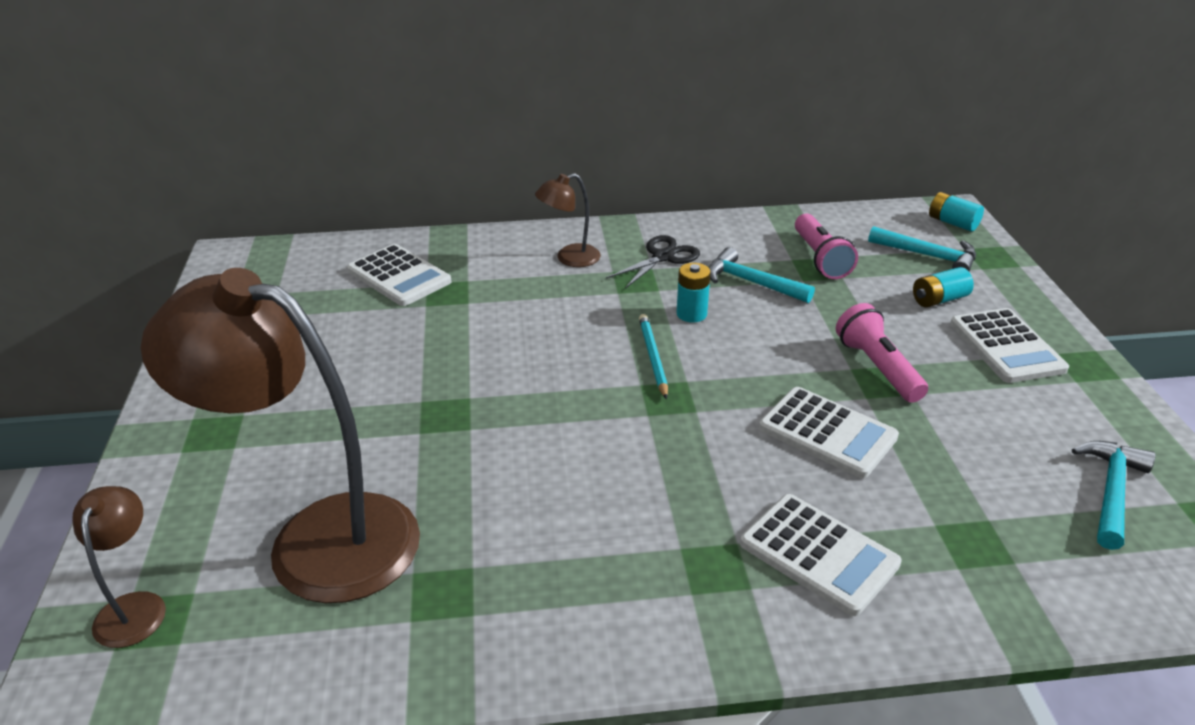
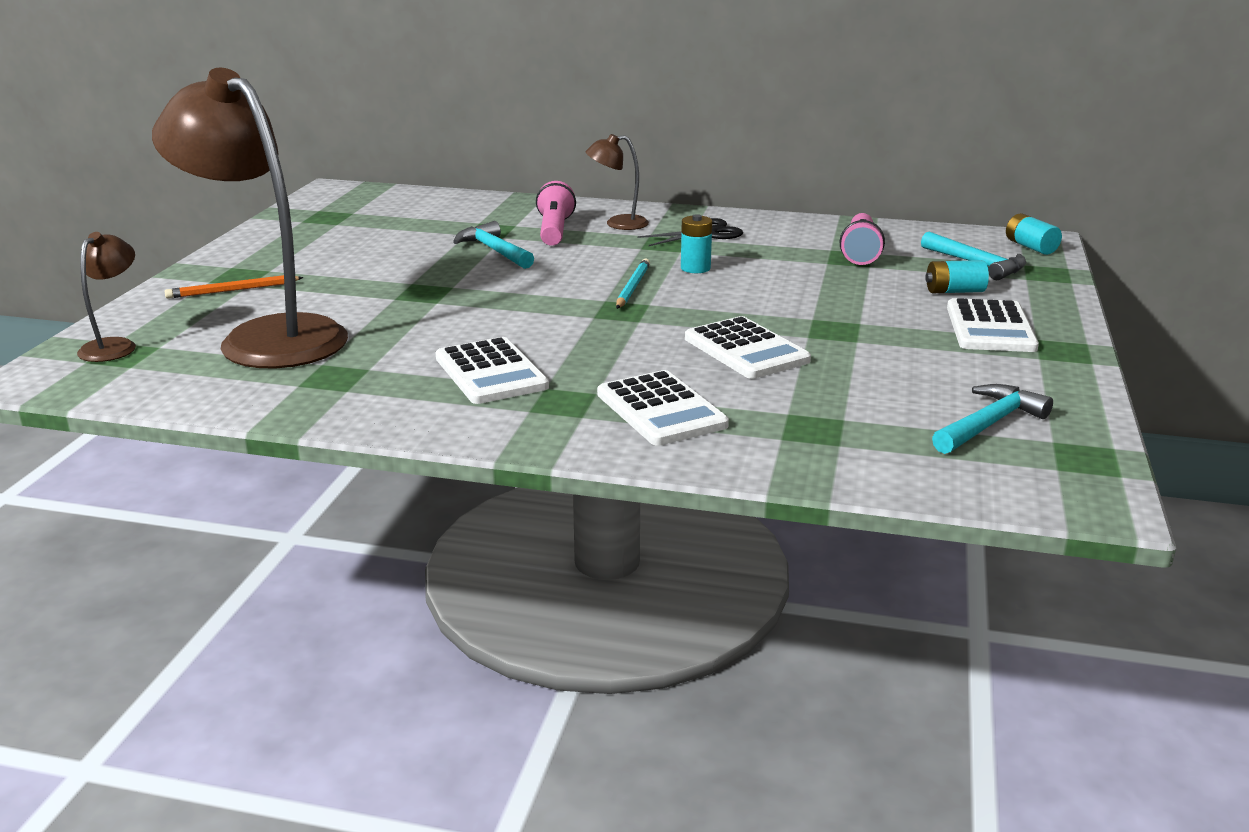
camera: 20 degrees right, 10 degrees down
(221, 462) = (232, 290): none -> orange pencil
(399, 276) = (459, 216): white calculator -> white calculator (490, 372)
(751, 282) = (773, 258): turquoise hammer -> turquoise hammer (494, 251)
(877, 367) = (839, 321): pink flashlight -> pink flashlight (554, 231)

